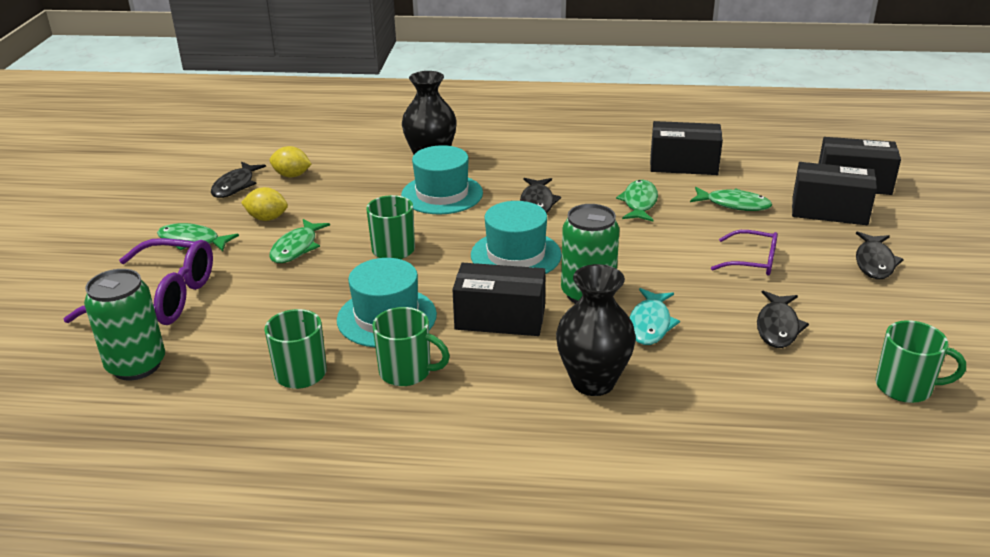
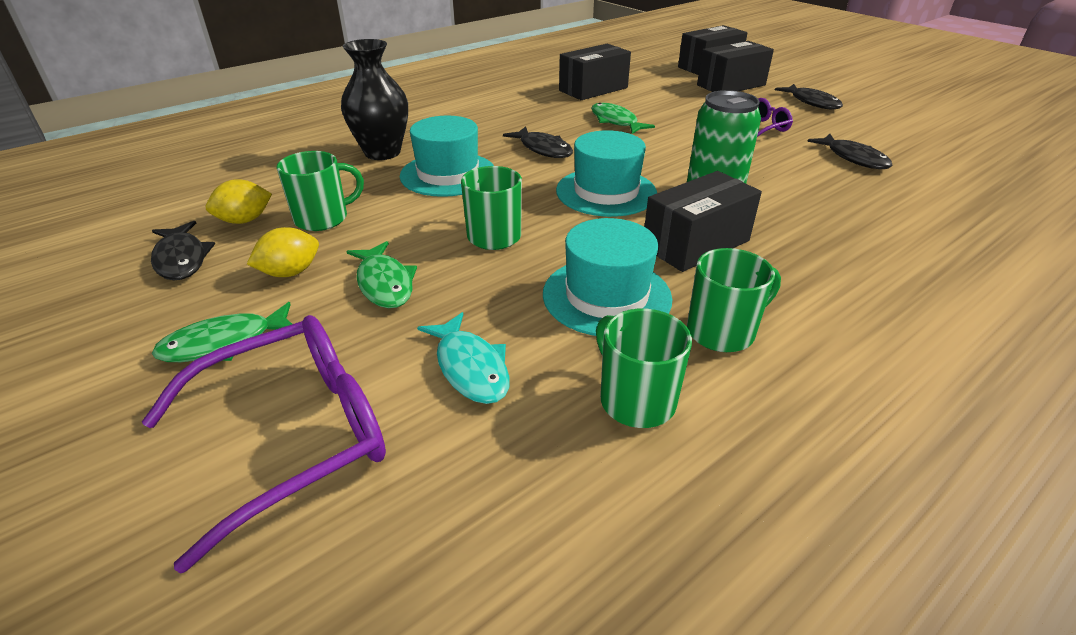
camera: 45 degrees left, 5 degrees up
(136, 365) = (420, 545): green can -> none
(593, 382) = (850, 251): black vase -> none
(650, 324) = (792, 193): turquoise fish -> turquoise fish (470, 367)
(734, 204) = (674, 100): green fish -> none
(905, 387) = (974, 159): green mug -> green mug (323, 218)

